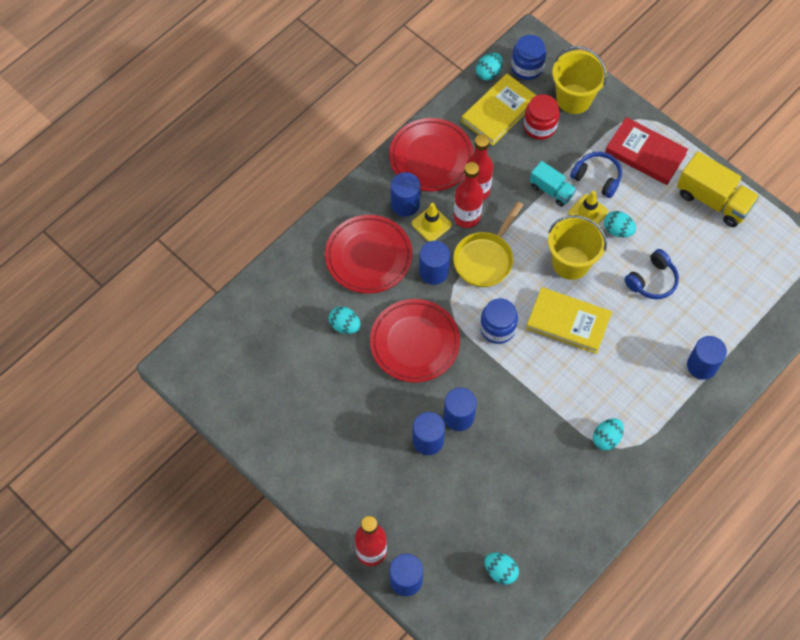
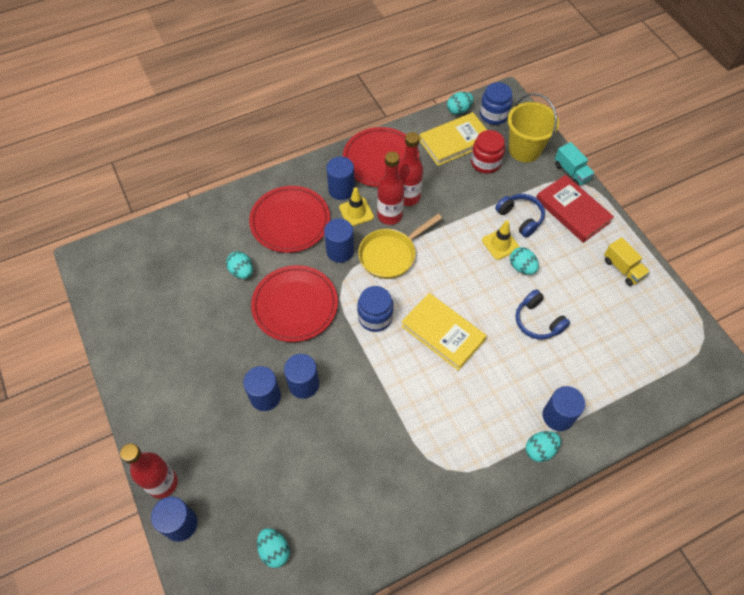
camera: 20 degrees right, 5 degrees down
(551, 190) = (474, 216): turquoise truck -> turquoise truck (571, 172)
(571, 262) = (467, 282): yellow bucket -> none
(606, 438) = (435, 454): turquoise egg -> turquoise egg (540, 450)
(652, 280) = (537, 321): blue headphones -> blue headphones turned 75 degrees clockwise
(713, 200) = (623, 268): yellow truck -> yellow truck, size x0.60

